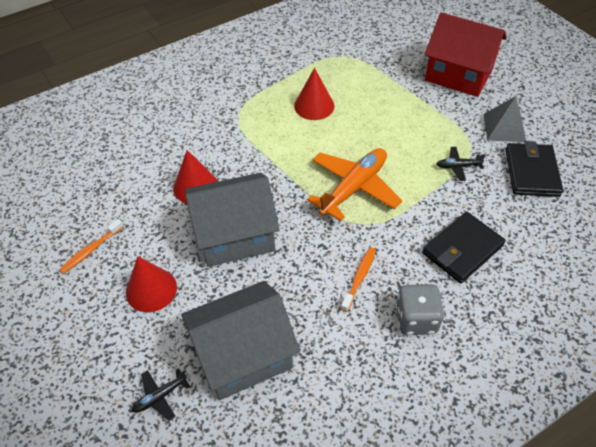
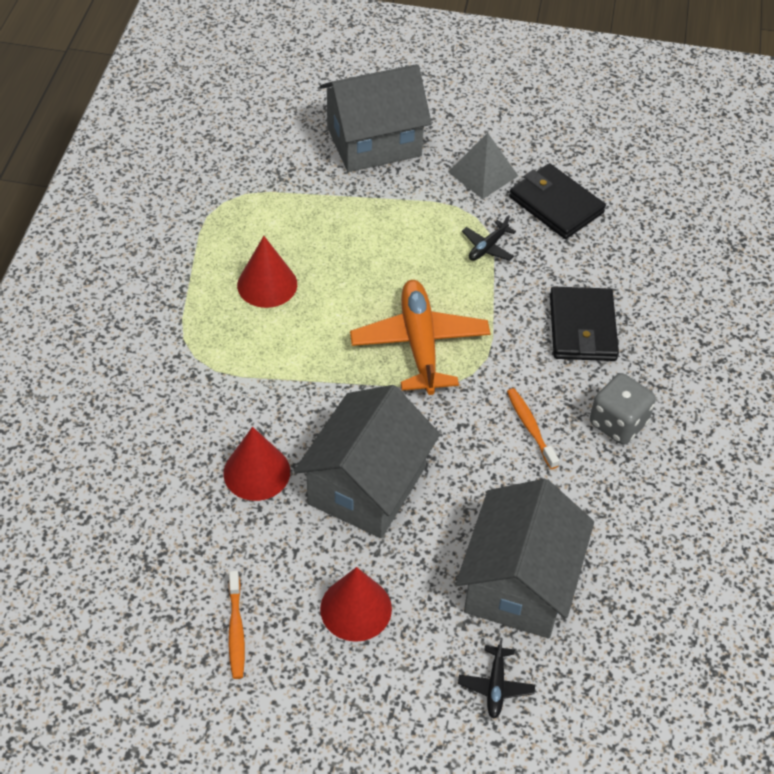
camera: 50 degrees left, 0 degrees up
(459, 74) = (374, 141): red house -> grey house

